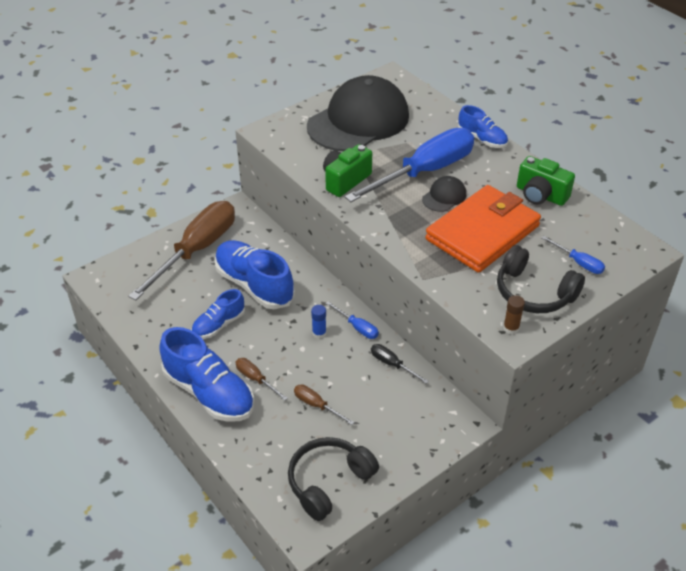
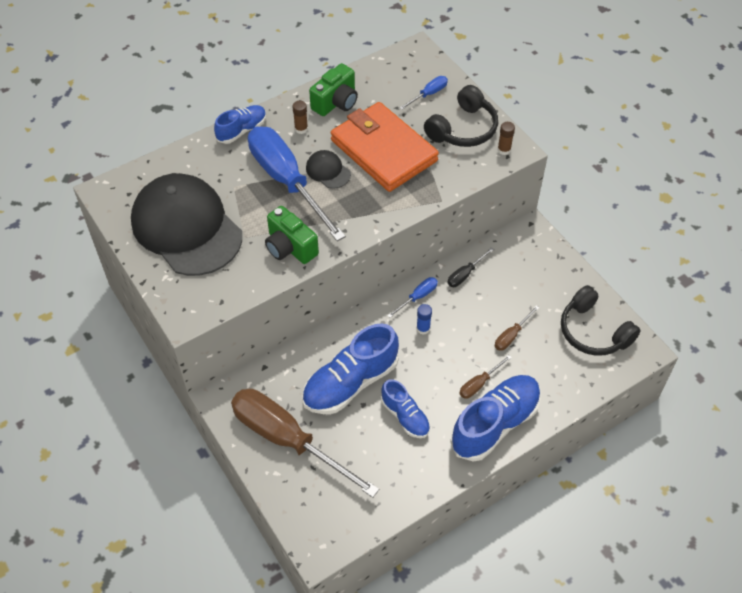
camera: 85 degrees left, 10 degrees up
(495, 175) = (301, 129): none -> brown glue stick

